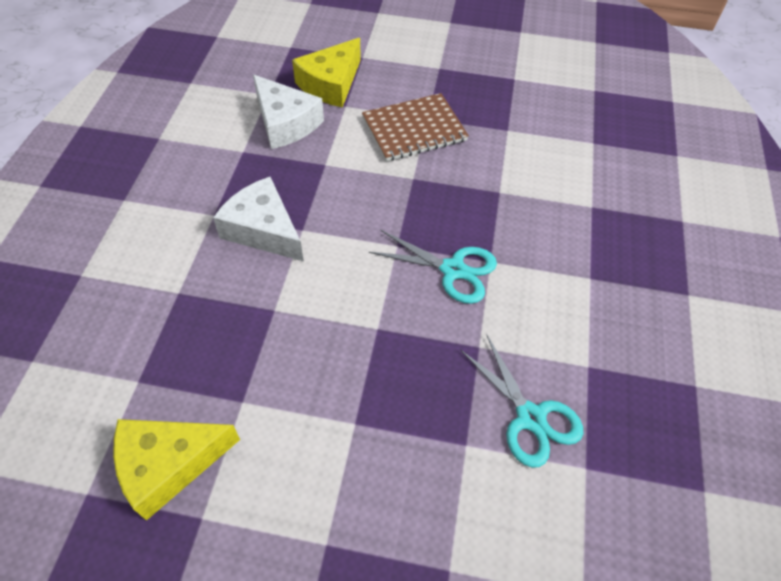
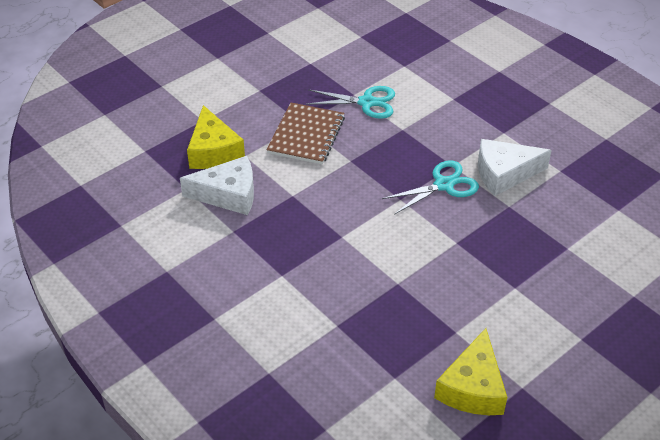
camera: 50 degrees left, 10 degrees down
(263, 230) = (323, 256): white cheese -> white cheese (504, 174)
(530, 418) = (572, 212): turquoise scissors -> turquoise scissors (367, 102)

